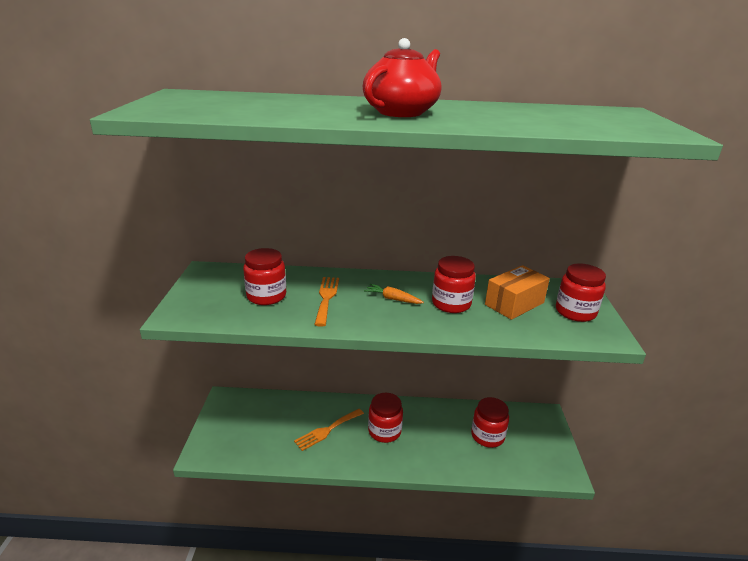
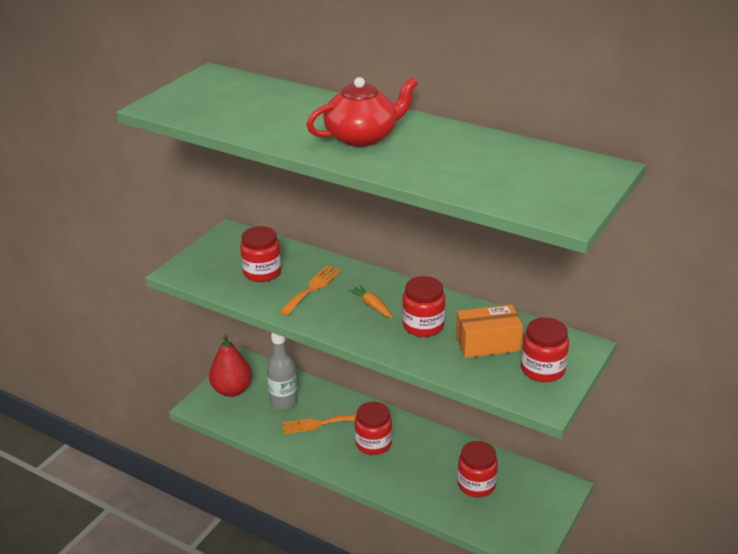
camera: 30 degrees right, 5 degrees up
(227, 427) = (232, 390): none -> red pear
(283, 421) = (283, 402): none -> grey bottle

